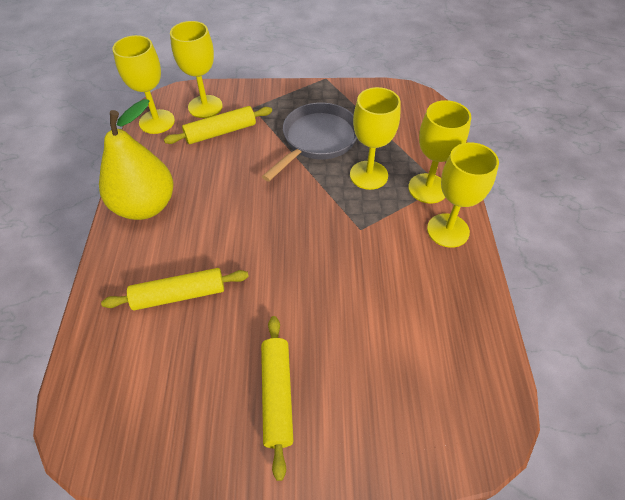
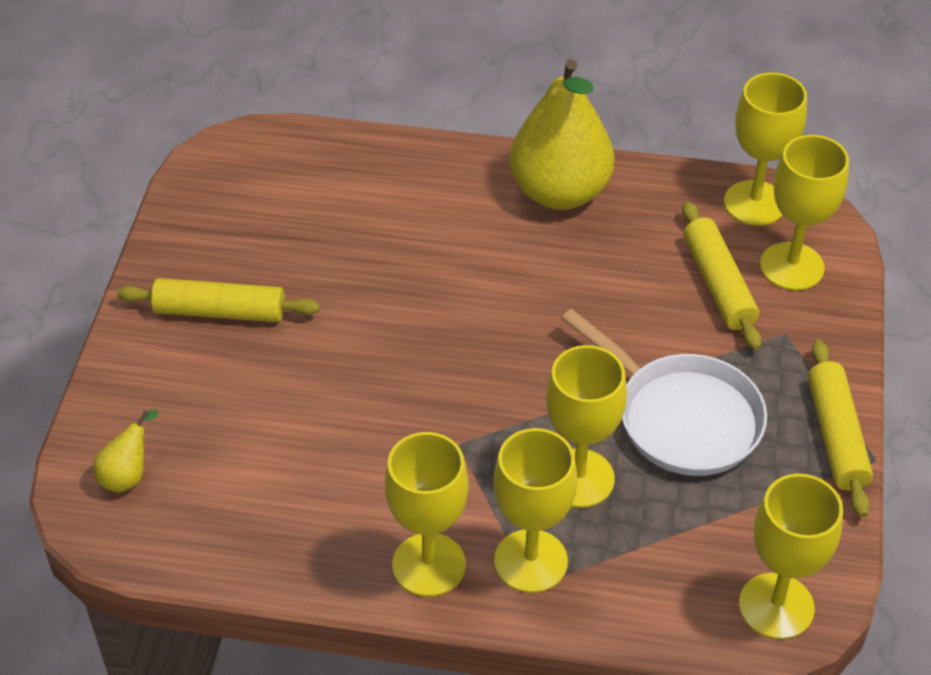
camera: 100 degrees right, 5 degrees down
(179, 295) = (391, 226): yellow rolling pin -> yellow rolling pin (836, 436)
(317, 140) = (681, 417): grey pan -> white pan
(417, 104) = (776, 606): none -> yellow goblet
(447, 420) = (128, 475): none -> yellow pear

